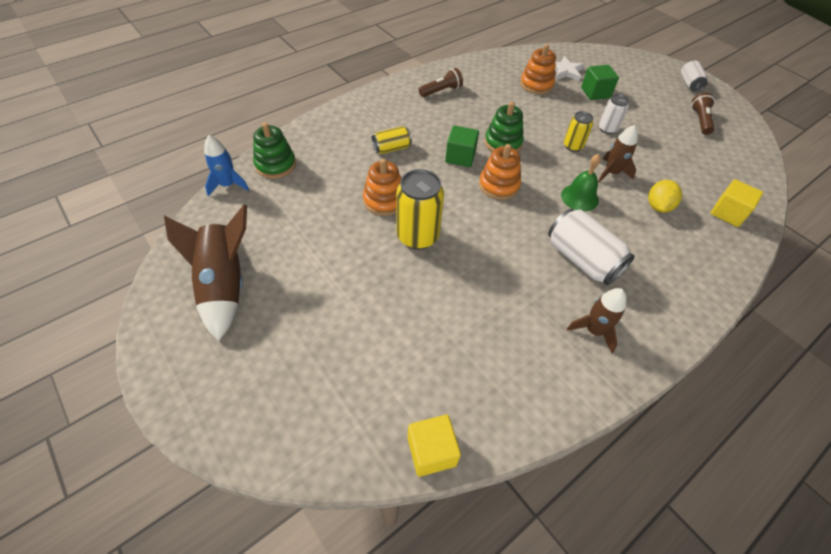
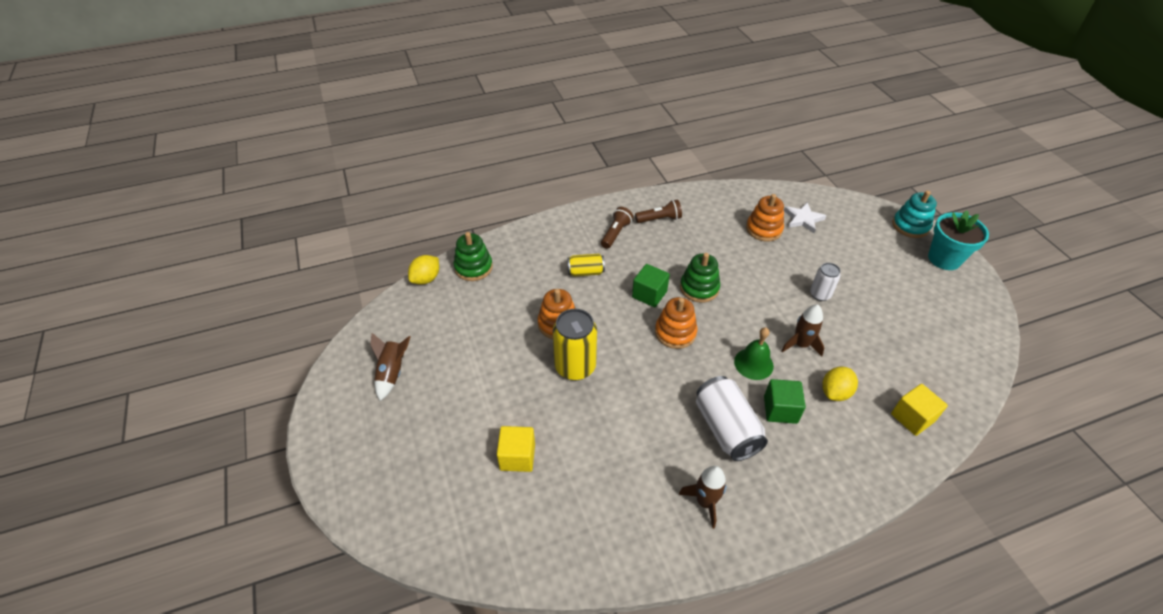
camera: 20 degrees right, 5 degrees down
(224, 286) = (392, 373): brown rocket -> brown rocket, size x0.60
(228, 185) = (426, 279): blue rocket -> yellow lemon
(431, 451) = (508, 567): yellow cube -> yellow cube (517, 457)
(573, 146) = (772, 306): yellow can -> none
(595, 93) = (826, 250): green cube -> green cube (780, 409)
(652, 63) = (910, 226): none -> turquoise stacking toy
(689, 84) = (944, 259): white can -> turquoise flower pot
(700, 120) = (934, 305): brown flashlight -> brown flashlight (615, 233)

